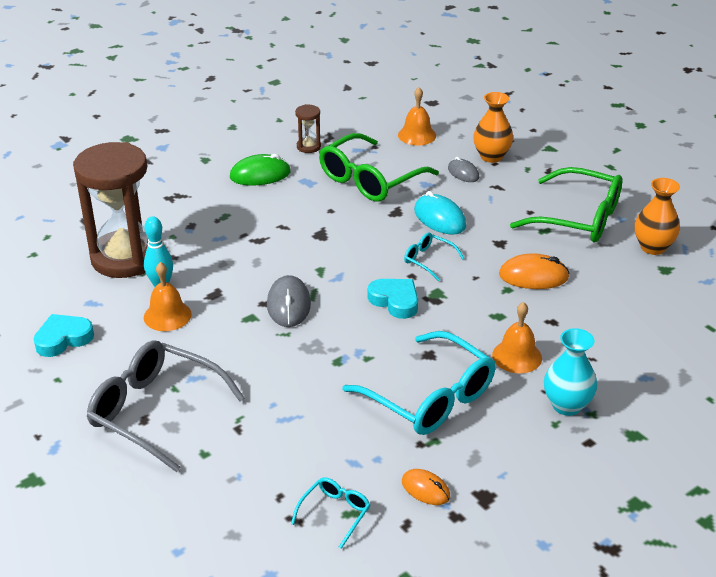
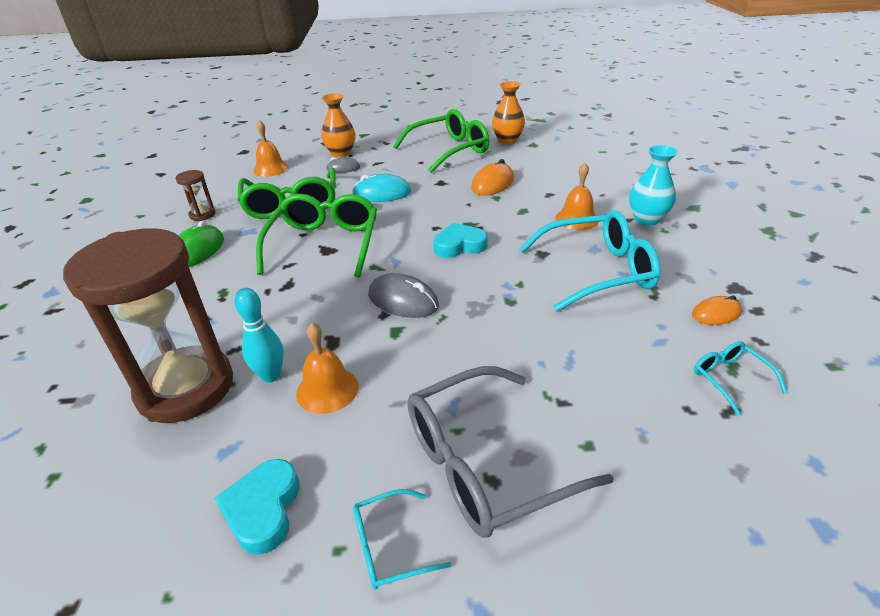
camera: 55 degrees left, 0 degrees up
(327, 229) = (324, 244): none -> green glasses
(428, 260) = (425, 214): turquoise glasses -> turquoise glasses (389, 546)

